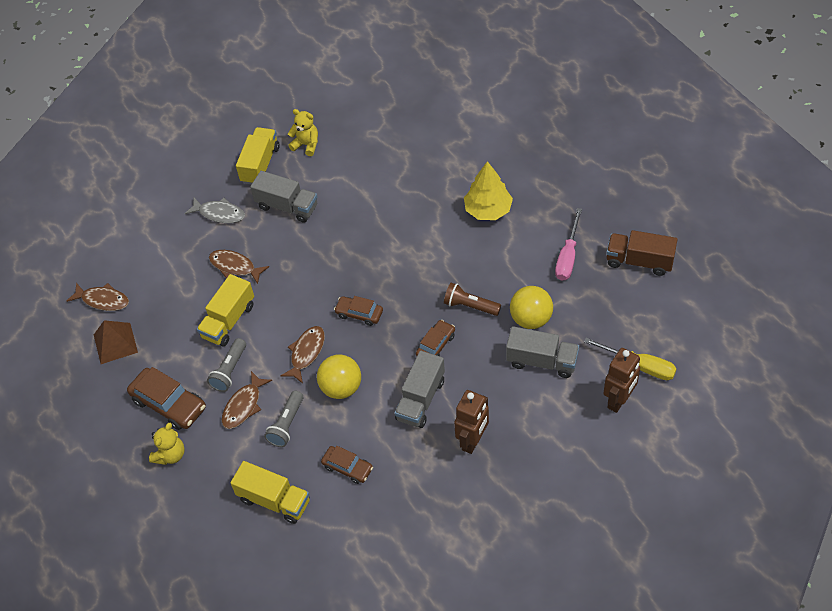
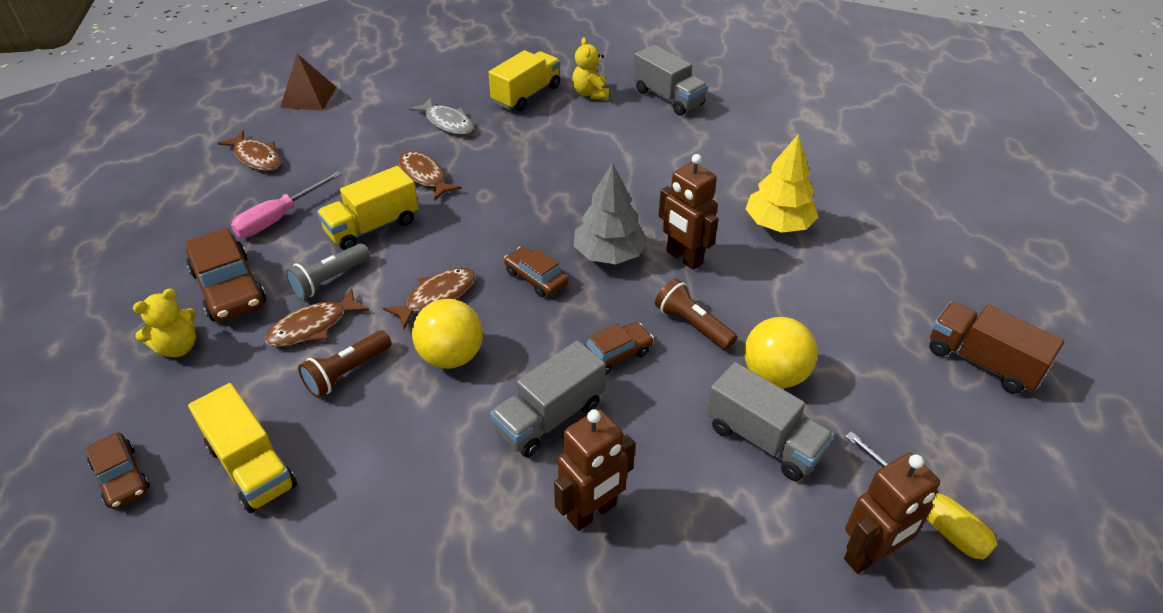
camera: 20 degrees right, 10 degrees down
(115, 343) = (230, 202): brown pyramid -> brown pyramid (308, 97)
(286, 425) = (347, 372): grey flashlight -> brown flashlight
(287, 206) = (527, 140): grey truck -> grey truck (668, 98)
(306, 145) = (590, 94): yellow teddy bear -> yellow teddy bear turned 150 degrees counterclockwise
(347, 468) = (383, 467): brown car -> brown car (121, 477)
(394, 277) = (609, 254): none -> grey tree
(442, 260) = (683, 258): none -> brown robot
(568, 256) = (868, 316): pink screwdriver -> pink screwdriver (279, 218)

